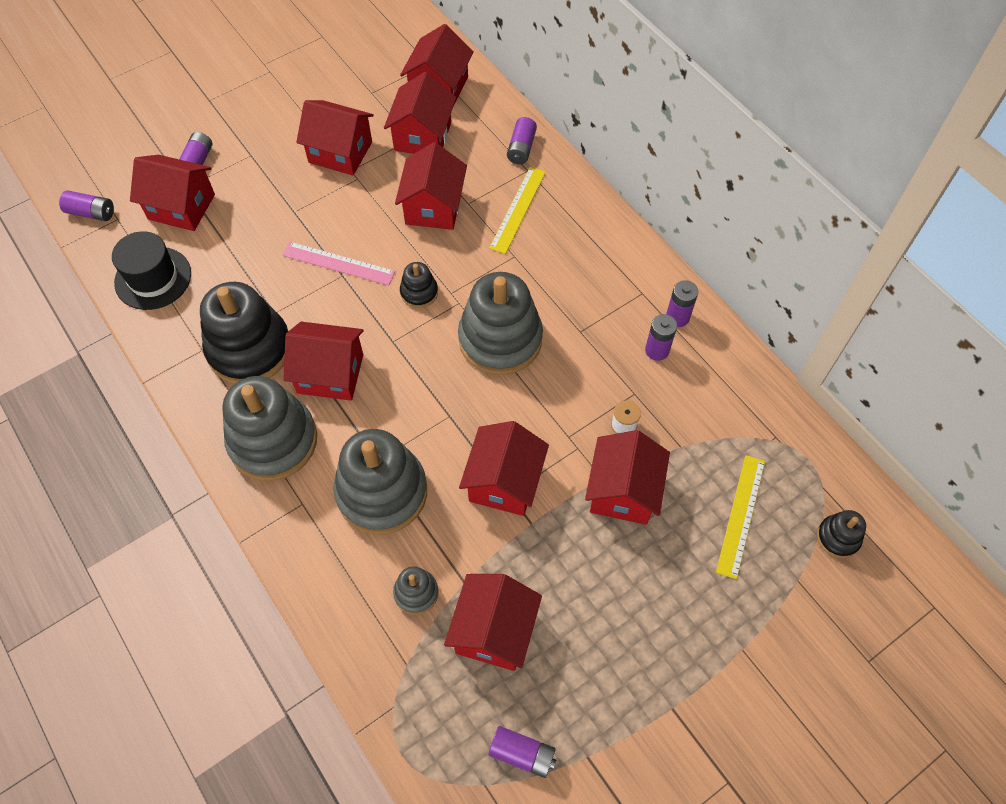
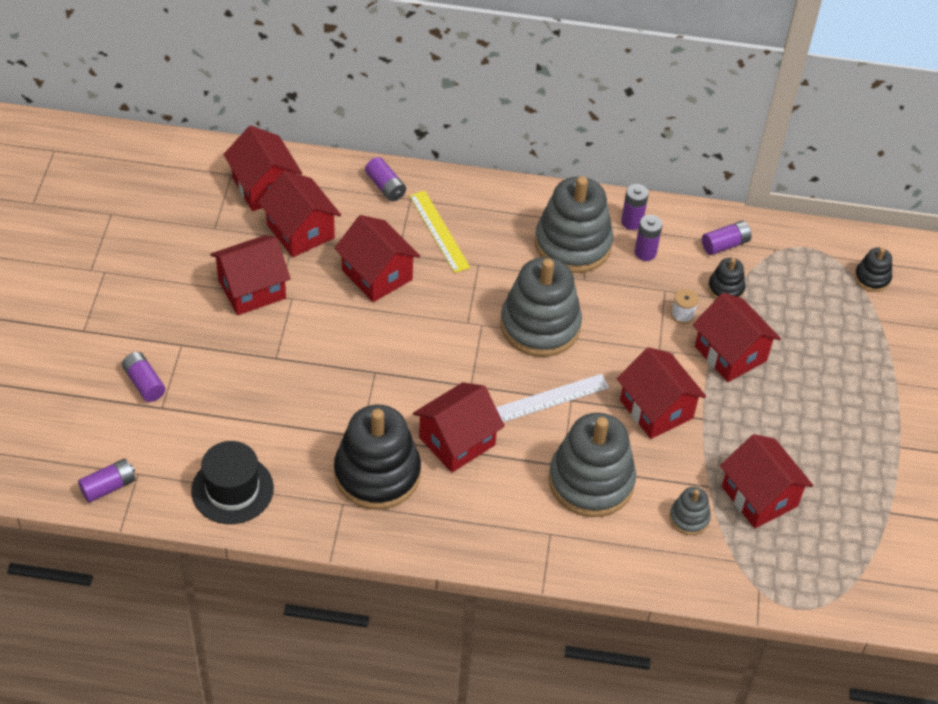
camera: 50 degrees left, 10 degrees down
(181, 207) = (180, 424): red house -> none
(273, 441) = (477, 515): grey stacking toy -> grey stacking toy (573, 244)
(338, 263) = (361, 366): pink ruler -> none
(419, 292) = (445, 340): black stacking toy -> black stacking toy (725, 288)
(437, 402) = (551, 398): none -> white ruler
(522, 753) = (856, 544): purple battery -> purple battery (725, 244)
(741, 515) = (809, 310): yellow ruler -> none

